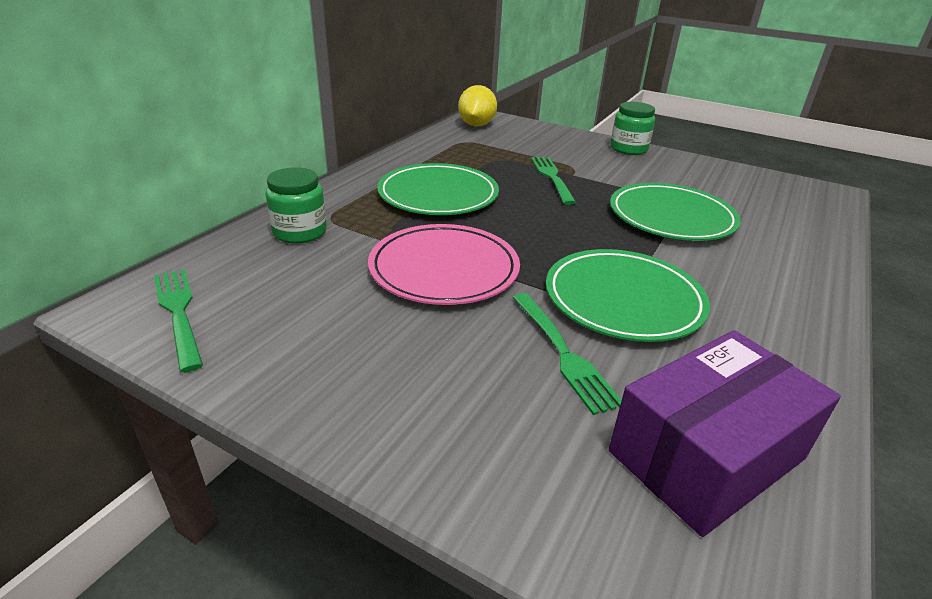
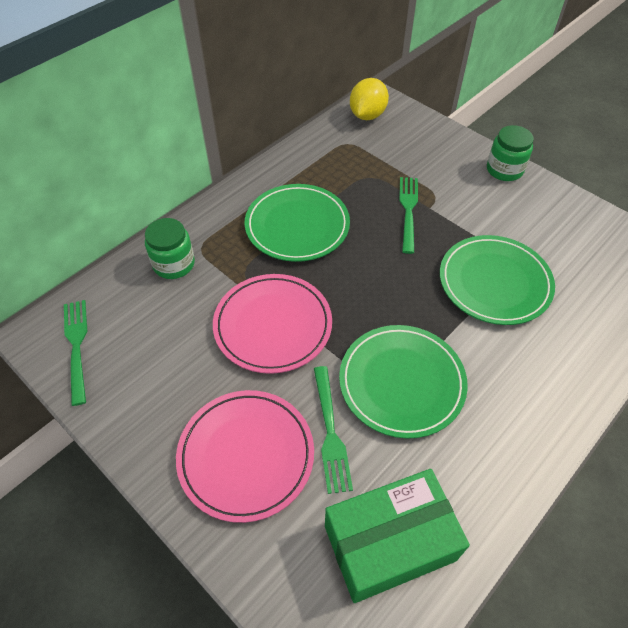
camera: 15 degrees right, 20 degrees up
(461, 391) = (246, 455): none -> pink plate
(706, 455) = (389, 543): purple box -> green box

